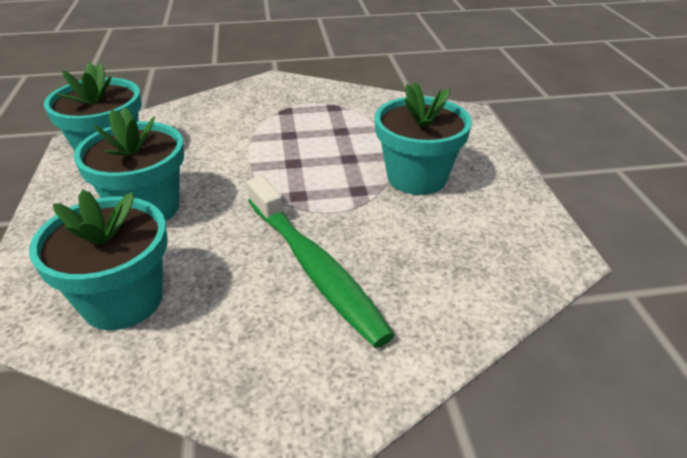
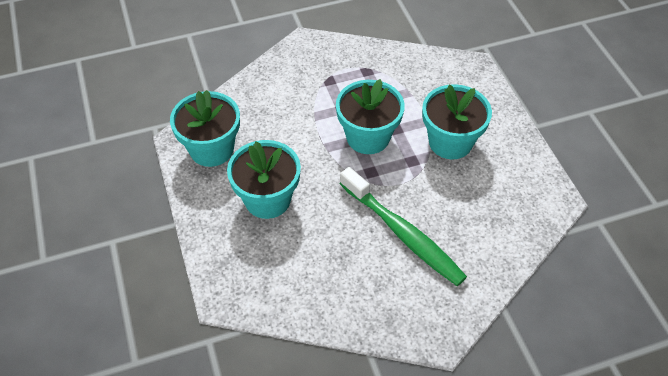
camera: 10 degrees left, 15 degrees up
(122, 300) = (291, 276): turquoise flower pot -> turquoise flower pot (368, 137)

